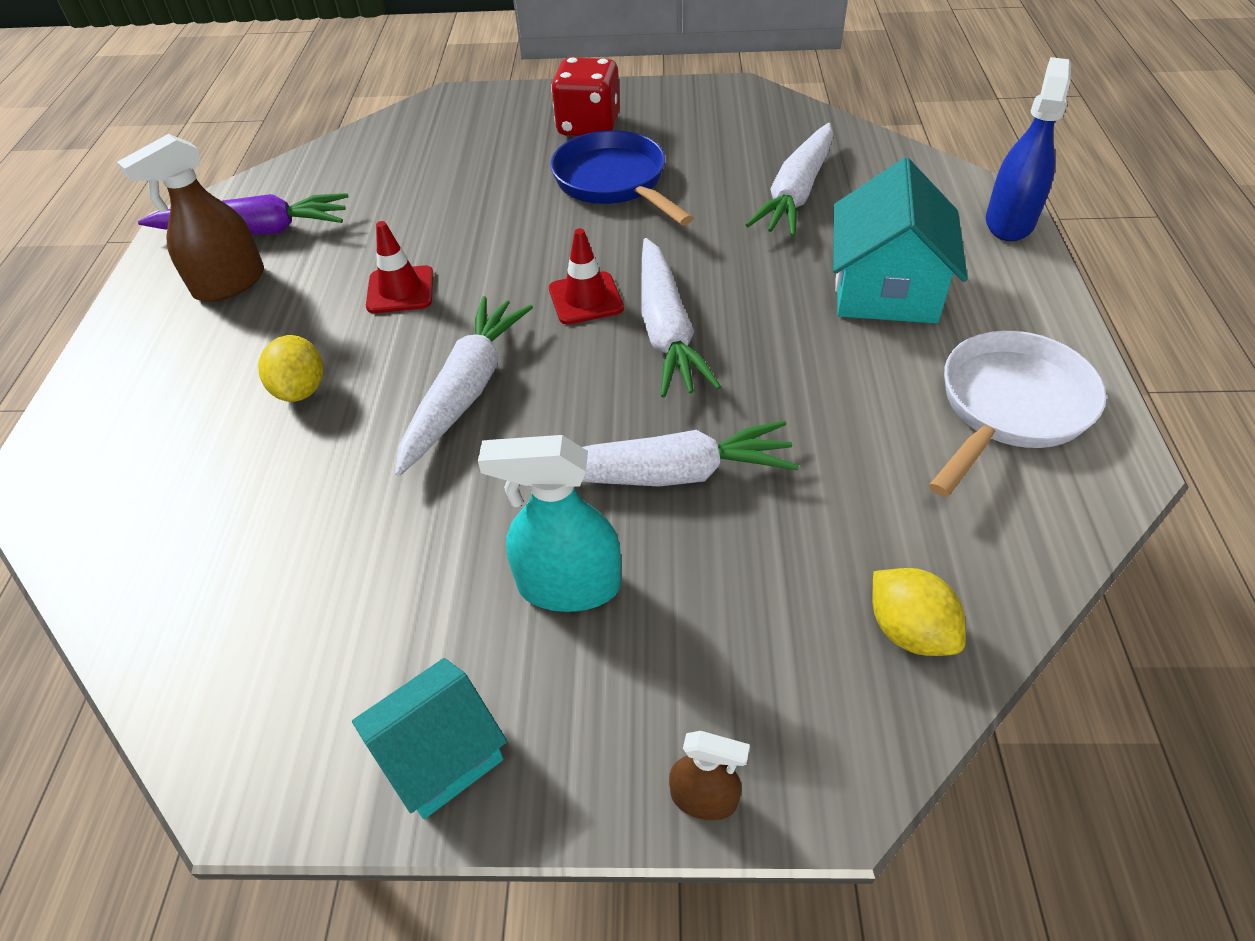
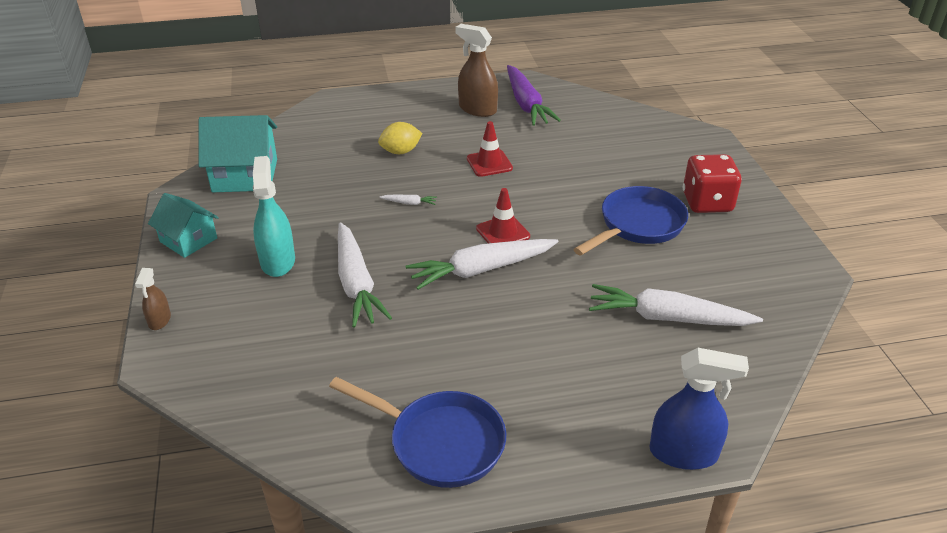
camera: 75 degrees right, 10 degrees down
(466, 391) = (409, 203): white carrot -> white carrot, size x0.40
(886, 289) = (558, 373): turquoise house -> turquoise house (245, 175)
(909, 630) = (249, 389): yellow lemon -> none
(1010, 407) = (440, 442): white pan -> blue pan

